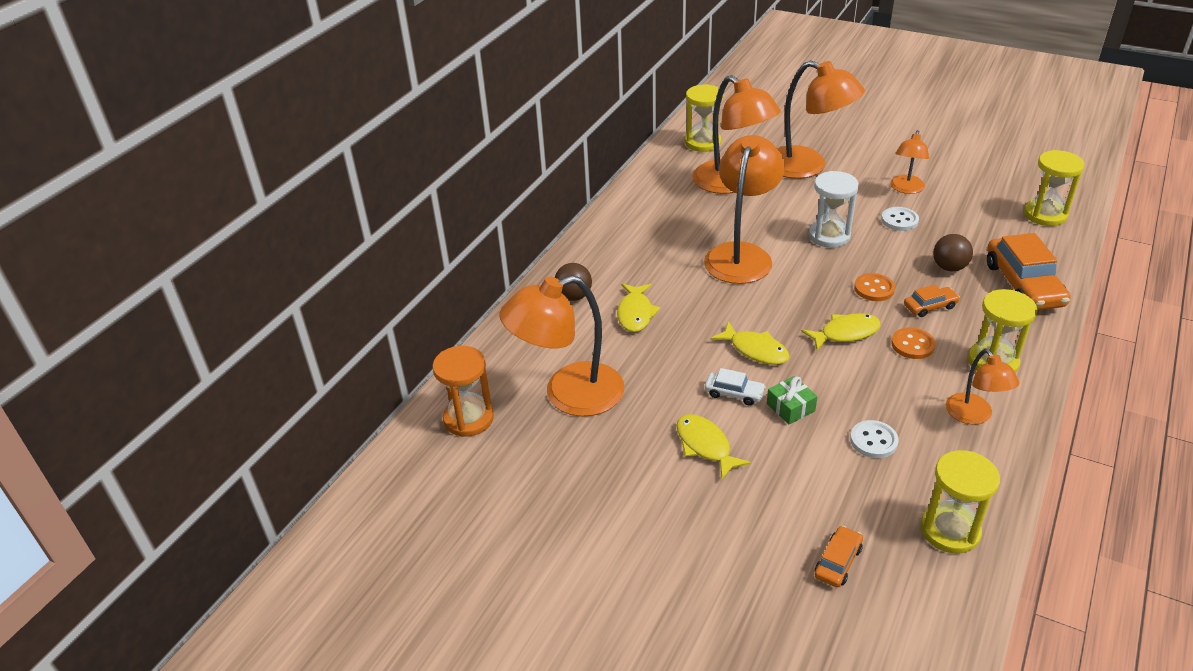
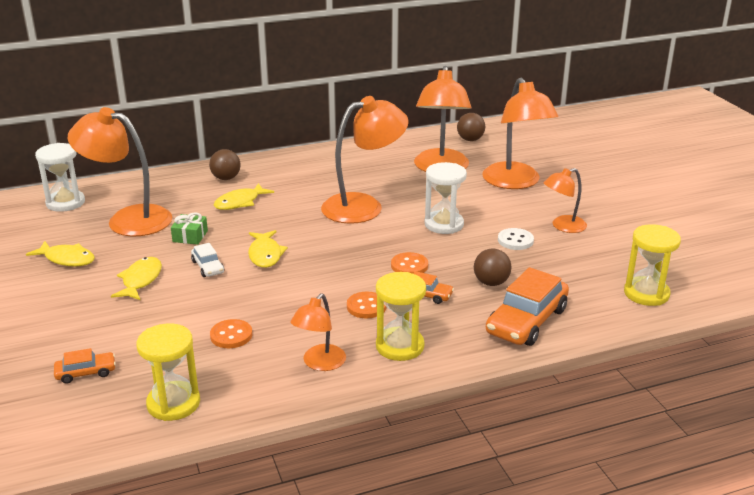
camera: 40 degrees right, 10 degrees down
(468, 419) = (65, 203): orange hourglass -> white hourglass
(703, 143) = (470, 140): yellow hourglass -> brown ball
(790, 407) = (222, 291): green gift -> green gift (190, 236)
(845, 333) = (337, 277): yellow fish -> yellow fish (67, 259)
(873, 441) = (231, 335): white button -> orange button

